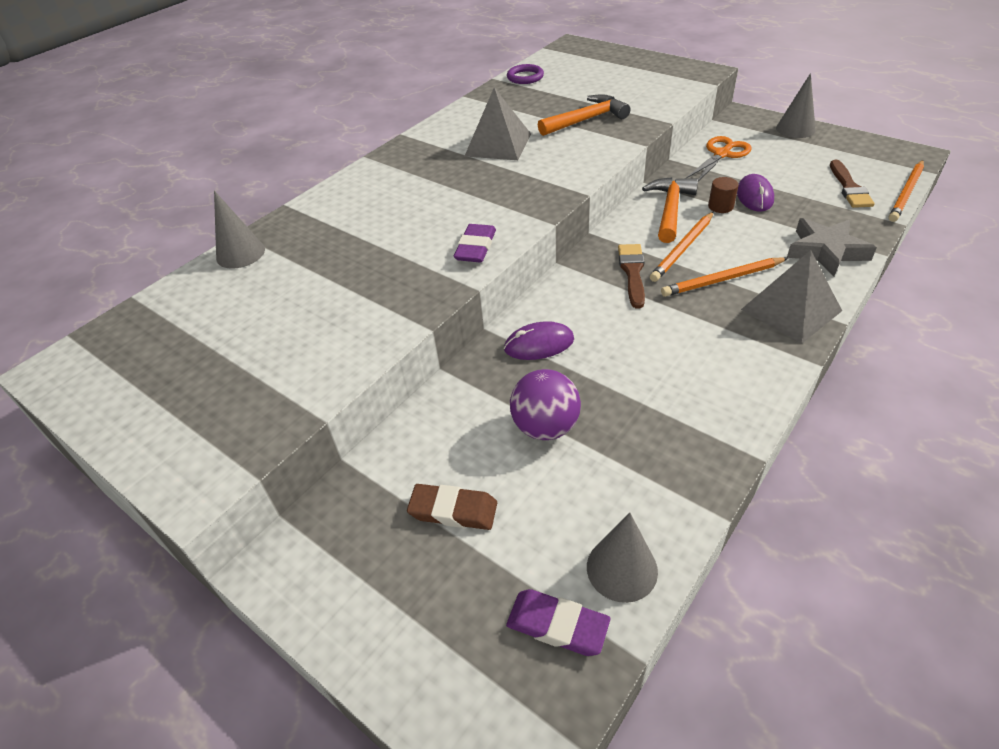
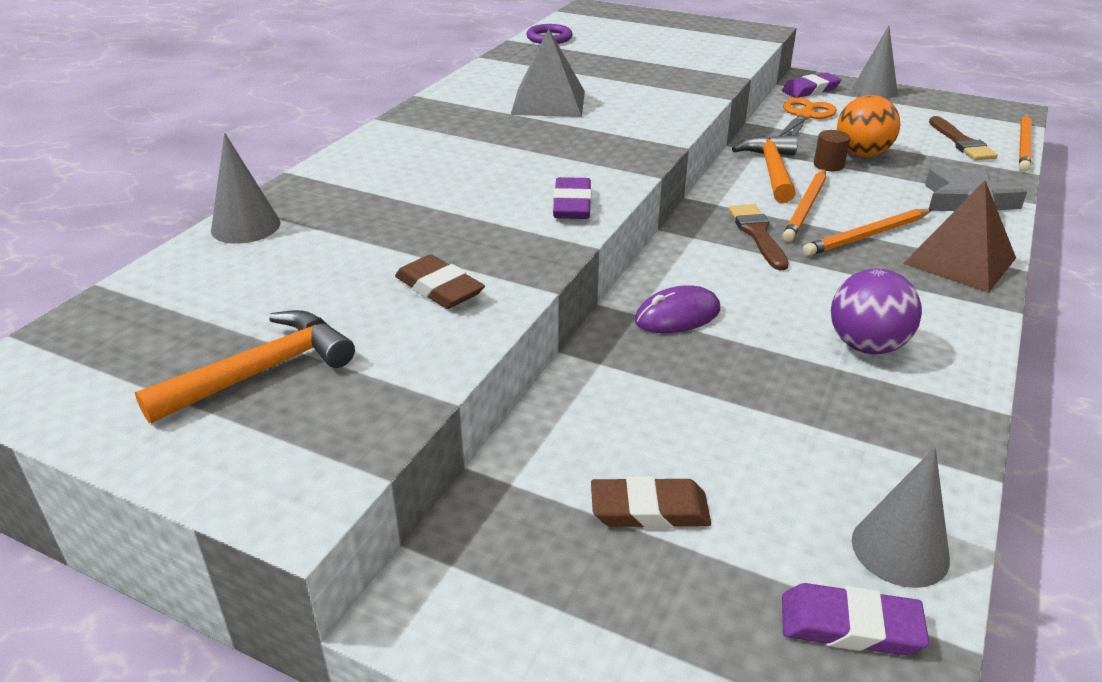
camera: 15 degrees left, 10 degrees down
(350, 319) = (439, 288): none -> brown eraser
(545, 427) = (728, 403): purple ball -> purple ball (866, 346)
(586, 120) = (646, 76): orange hammer -> orange hammer (262, 371)
(738, 127) = (810, 90): none -> purple eraser
(754, 196) = (862, 154): purple mouse -> orange ball
(791, 310) = (960, 260): grey pyramid -> brown pyramid

